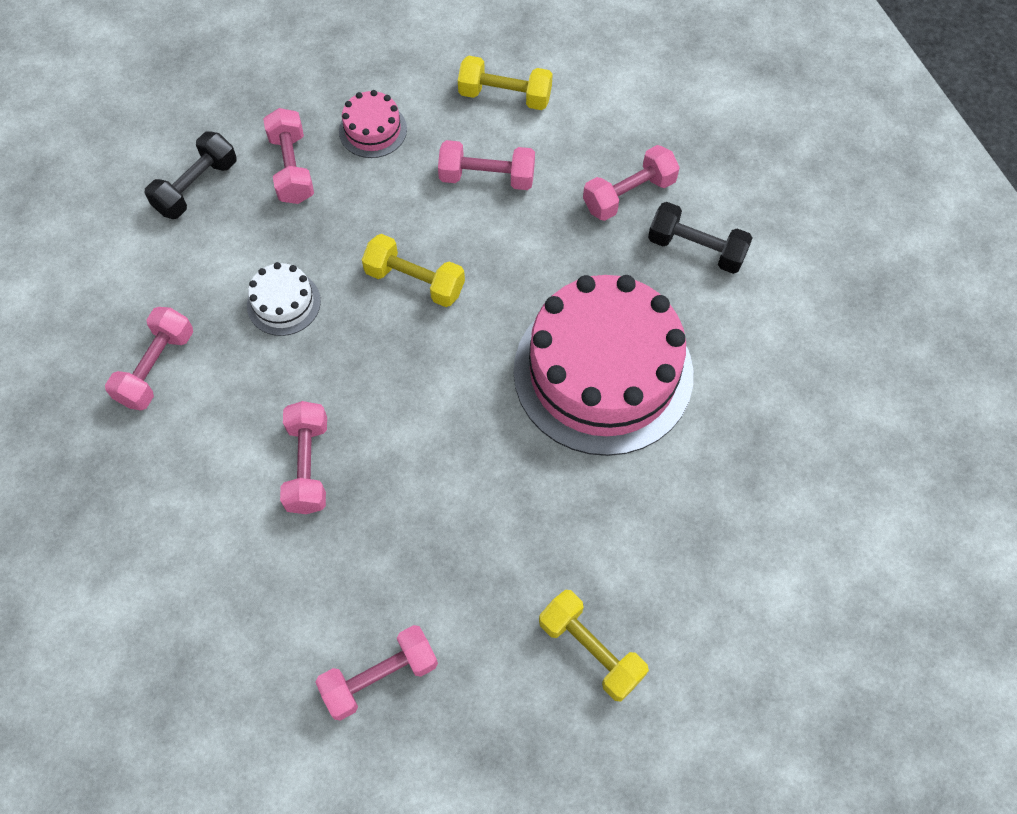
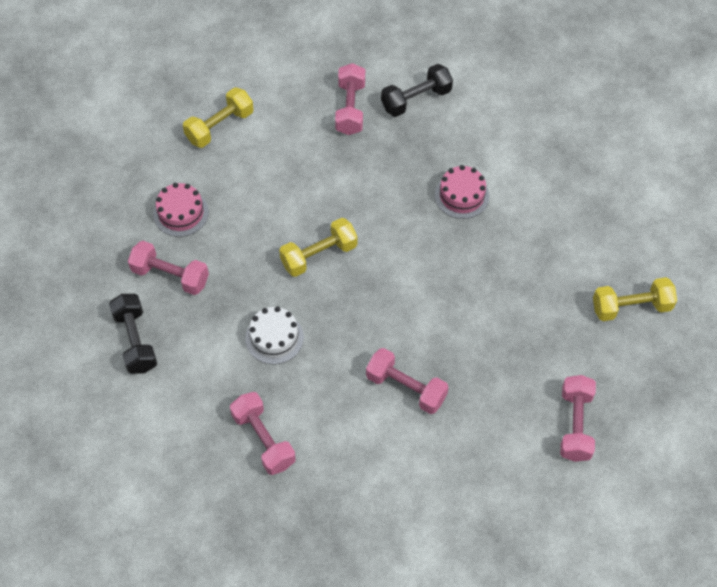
camera: 55 degrees left, 5 degrees down
(487, 177) = (274, 172): pink dumbbell -> none
(603, 372) = (461, 196): pink cake -> pink cake, size x0.42

